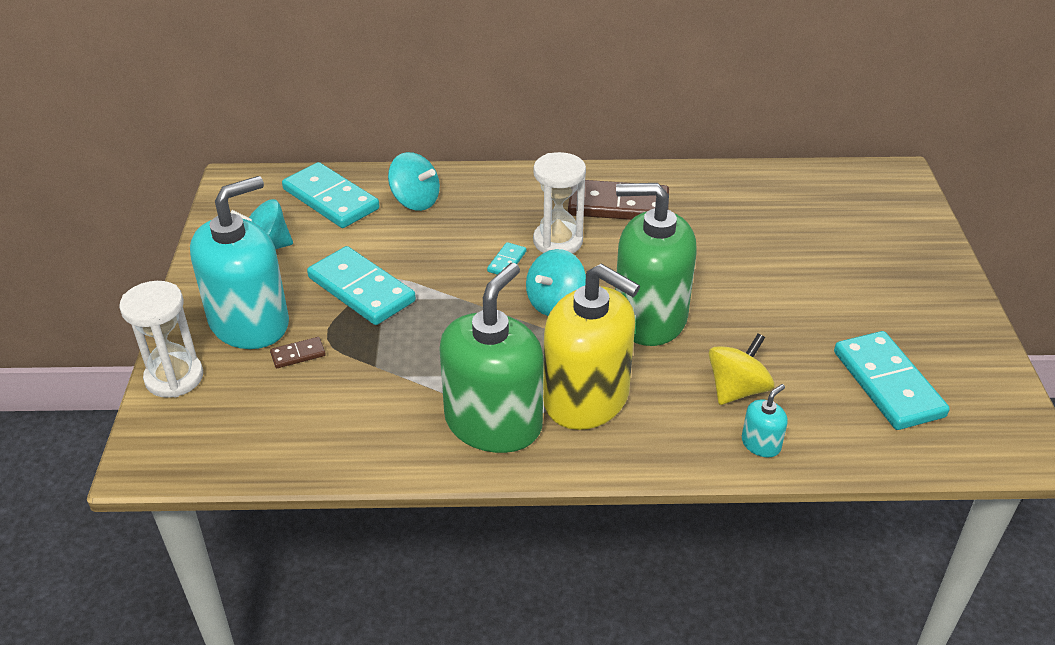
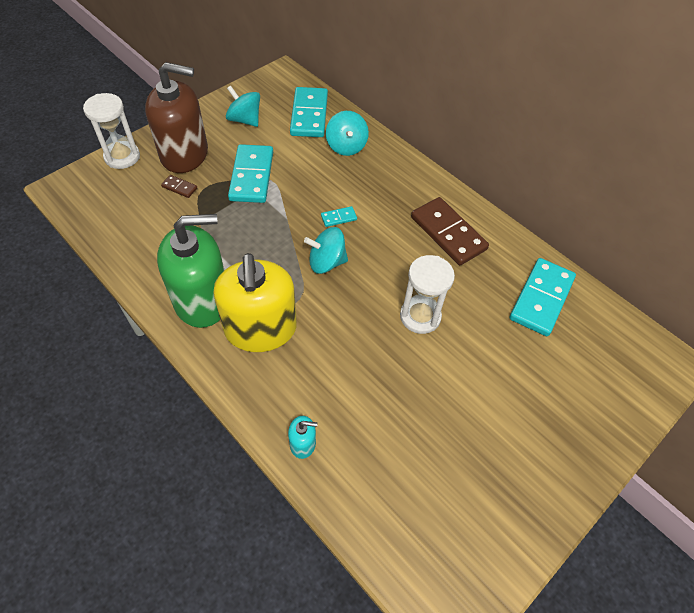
camera: 45 degrees right, 15 degrees up
(249, 323) = (184, 154): turquoise soap dispenser -> brown soap dispenser
(558, 241) = (381, 228): white hourglass -> white hourglass (420, 316)
(649, 317) = (360, 314): green soap dispenser -> none
(737, 389) = (340, 400): yellow spinning top -> none
(888, 384) = (431, 486): turquoise domino -> turquoise domino (541, 298)

